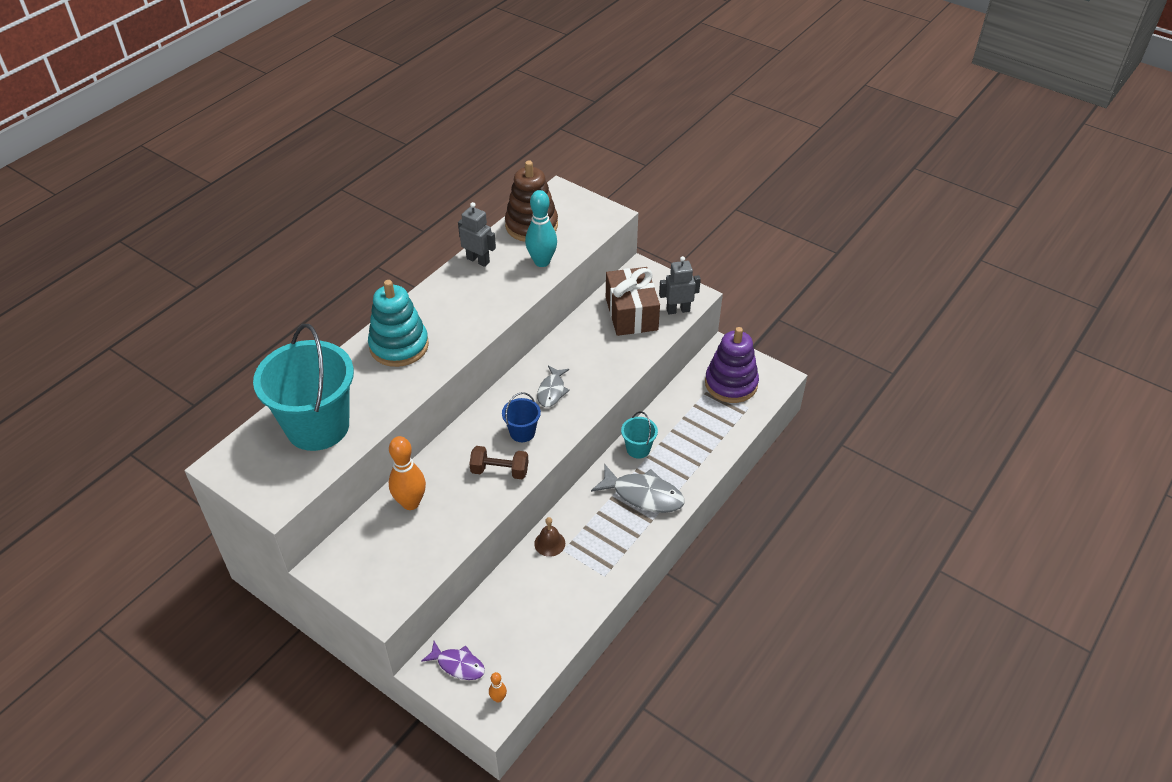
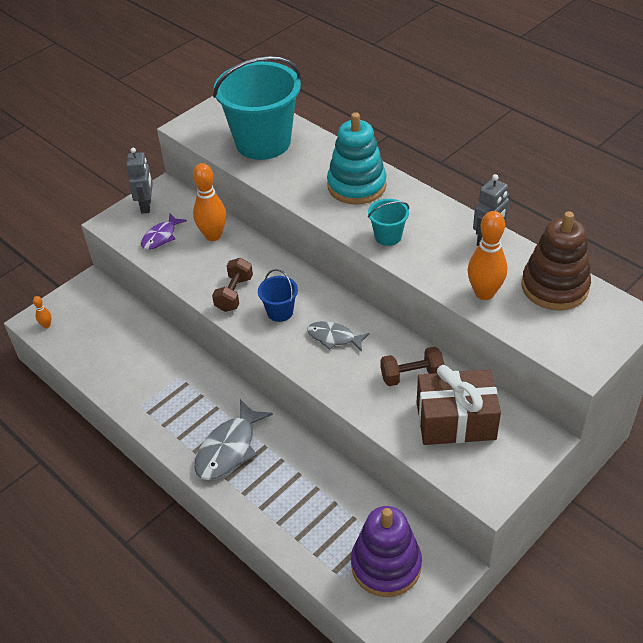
camera: 100 degrees right, 0 degrees up
(458, 665) = (86, 301): purple fish -> purple fish (161, 237)
(542, 262) = (484, 293): turquoise bowling pin -> orange bowling pin
(549, 543) = (189, 366): brown bell -> none
(589, 340) = (411, 375): none -> brown dumbbell
(638, 449) = (294, 451): turquoise bucket -> turquoise bucket (388, 236)
(678, 310) = (460, 471): grey robot -> grey robot (146, 205)

